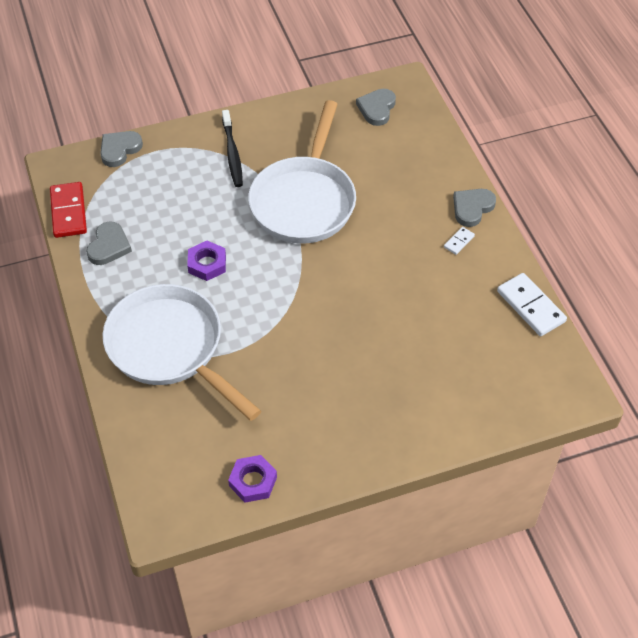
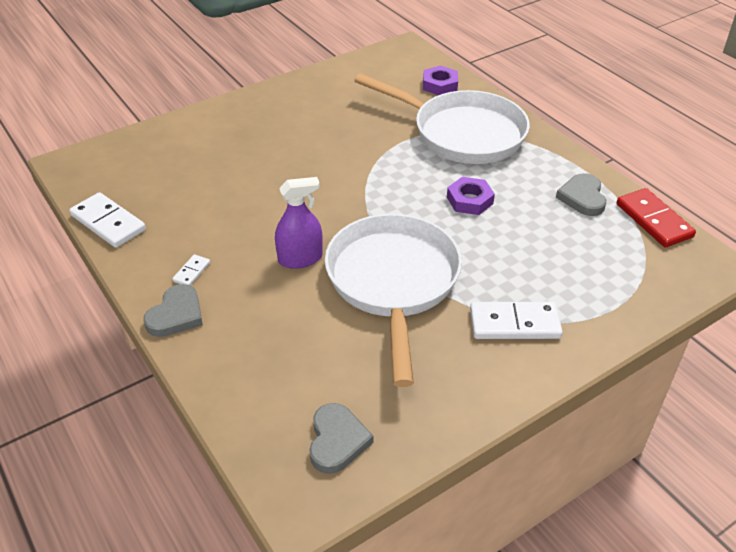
camera: 165 degrees right, 10 degrees down
(119, 149) = (660, 300): grey heart -> none
(232, 153) = (514, 324): black toothbrush -> white domino
(253, 481) = (347, 73): purple nut -> purple nut (440, 85)
(370, 236) = (300, 258): none -> purple spray bottle

